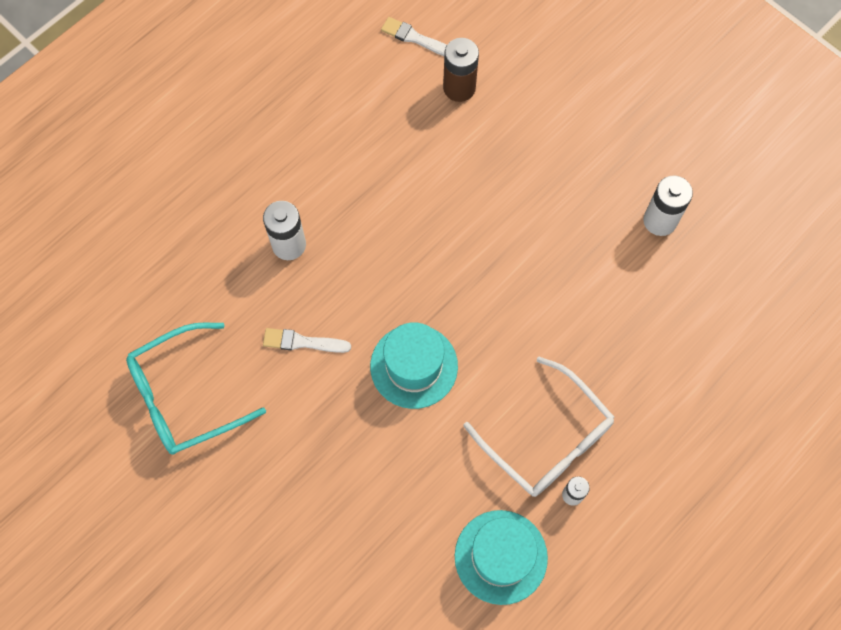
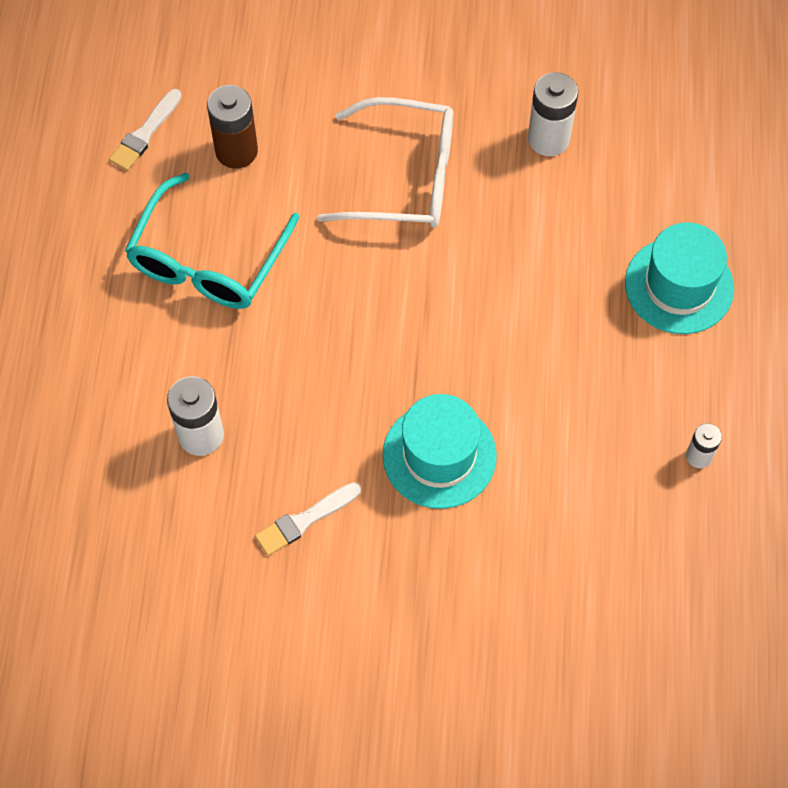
camera: 40 degrees left, 5 degrees down
(184, 396) = (230, 672): turquoise glasses -> turquoise glasses (208, 260)
(415, 38) = (145, 133): white brush -> white brush turned 45 degrees counterclockwise
(501, 557) = (686, 568): turquoise hat -> turquoise hat (679, 286)
(547, 439) = (629, 423): white glasses -> white glasses (405, 177)

